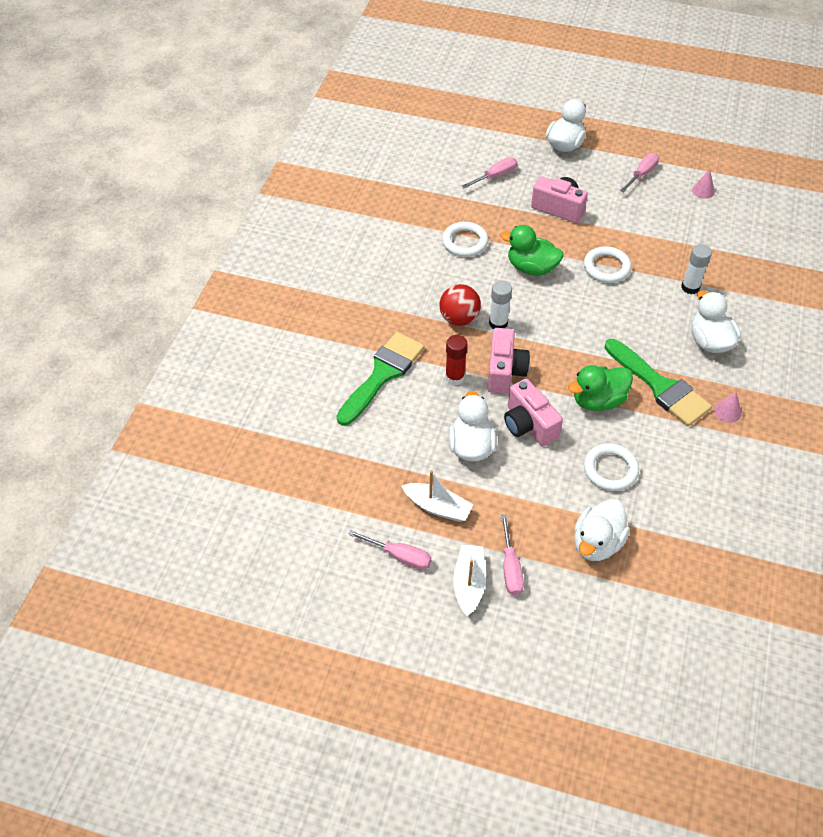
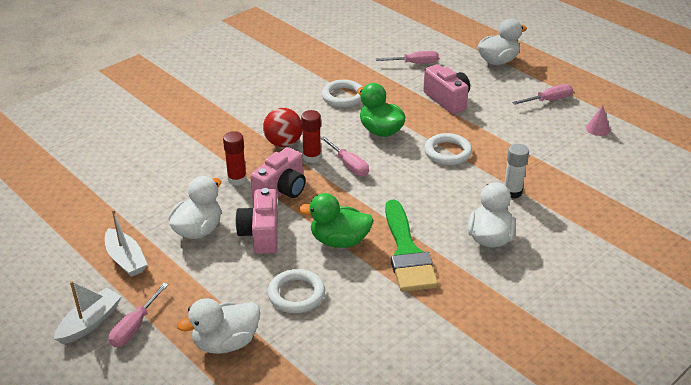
camera: 30 degrees right, 15 degrees down
(383, 374) = (184, 157): green brush -> none
(400, 556) = (60, 279): pink screwdriver -> pink screwdriver (349, 165)
(498, 323) = (312, 157): white glue stick -> red glue stick
(727, 411) = (453, 296): pink cone -> none

